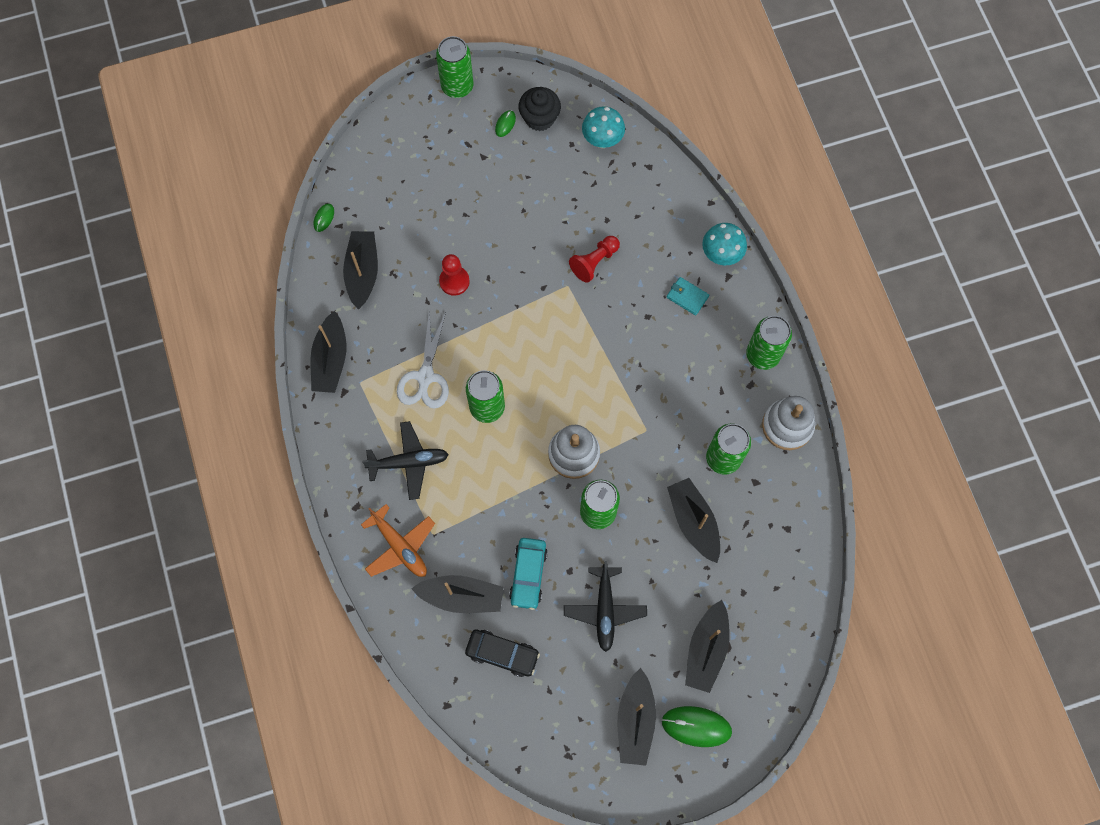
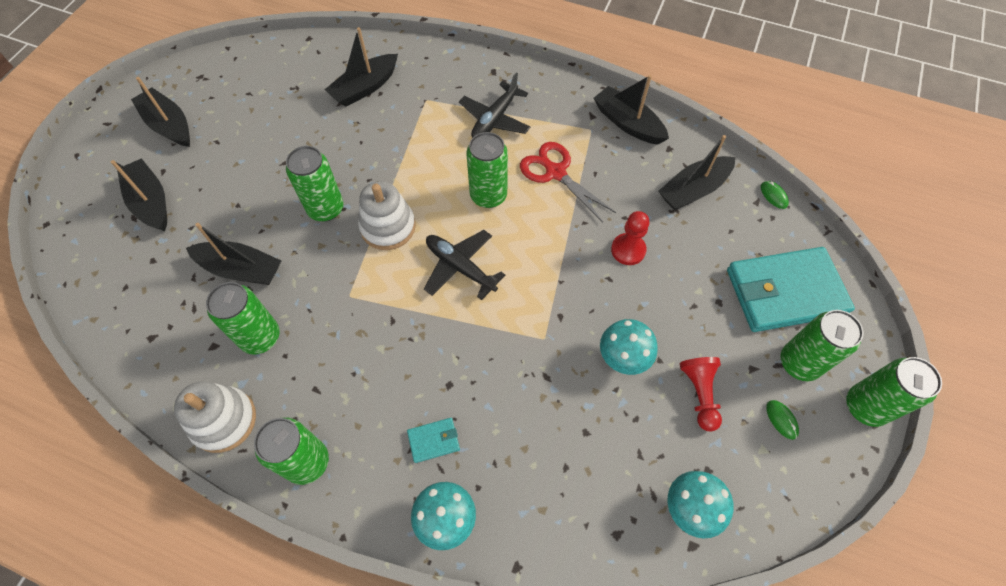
camera: 130 degrees right, 10 degrees down
(362, 272) = (693, 190): black boat -> black boat turned 105 degrees clockwise
(400, 546) = (438, 77): orange plane -> none
(407, 168) = (785, 292): none -> turquoise wallet
(425, 377) = (555, 172): white scissors -> red scissors
(456, 134) = (799, 363): none -> green can
(502, 654) = (302, 84): black car -> none
(528, 575) = (334, 133): turquoise car -> none
(539, 118) = (766, 462): black cupcake -> none
(541, 231) = (622, 359): none -> turquoise mushroom
(594, 262) = (548, 382): red pawn -> red pawn (699, 394)
(605, 610) = (255, 160): black plane -> black plane (460, 267)
(696, 726) = (118, 156): green mouse -> none

